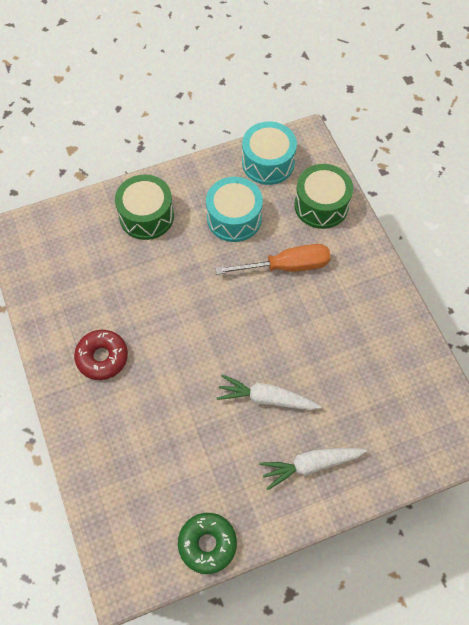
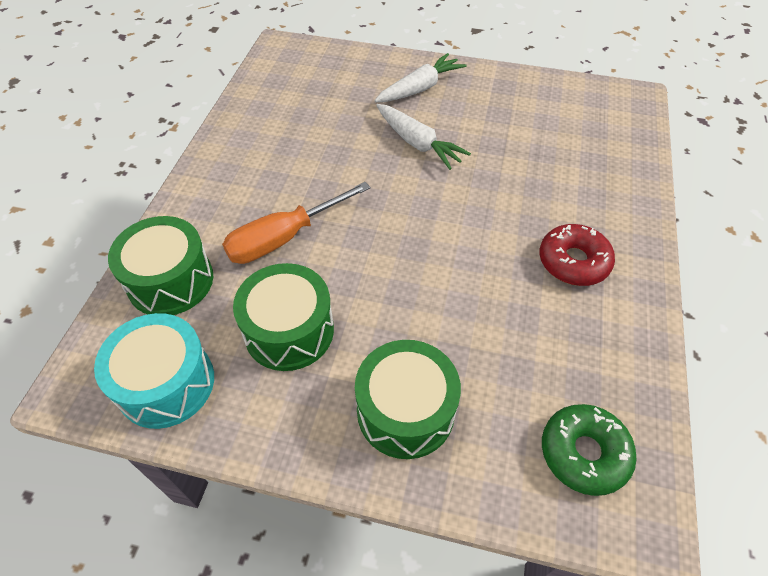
camera: 145 degrees left, 10 degrees down
(207, 544) = (546, 86): green donut -> green donut (584, 453)
(234, 218) = (289, 331): turquoise drum -> green drum
(287, 266) = (284, 238): orange screwdriver -> orange screwdriver turned 60 degrees counterclockwise
(310, 465) = (420, 88): white carrot -> white carrot turned 60 degrees counterclockwise

